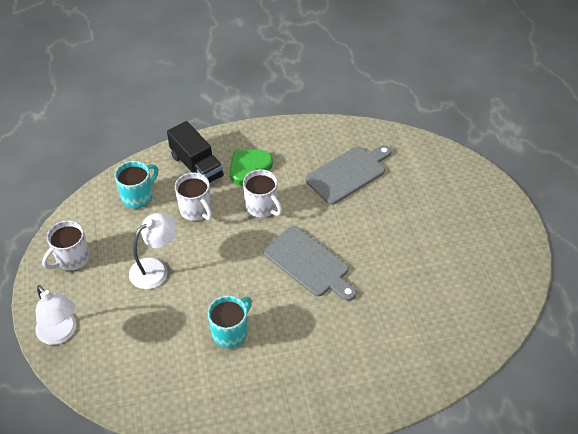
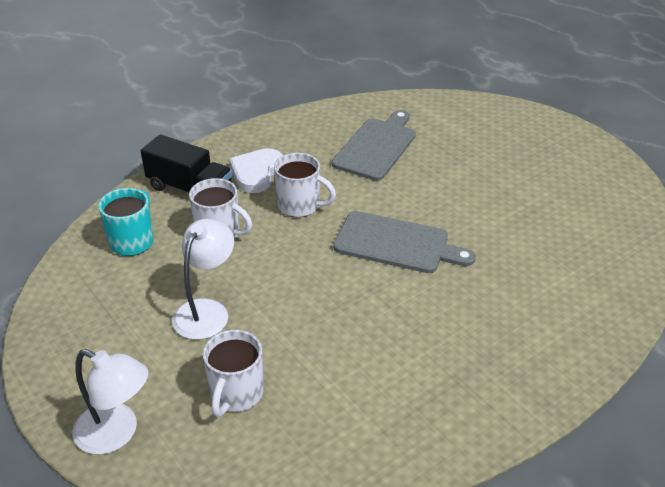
camera: 25 degrees left, 10 degrees down
(72, 259) = (80, 337): white mug -> white mug (236, 394)
(230, 333) = (354, 347): turquoise mug -> none
(249, 167) = (256, 173): green heart -> white heart

